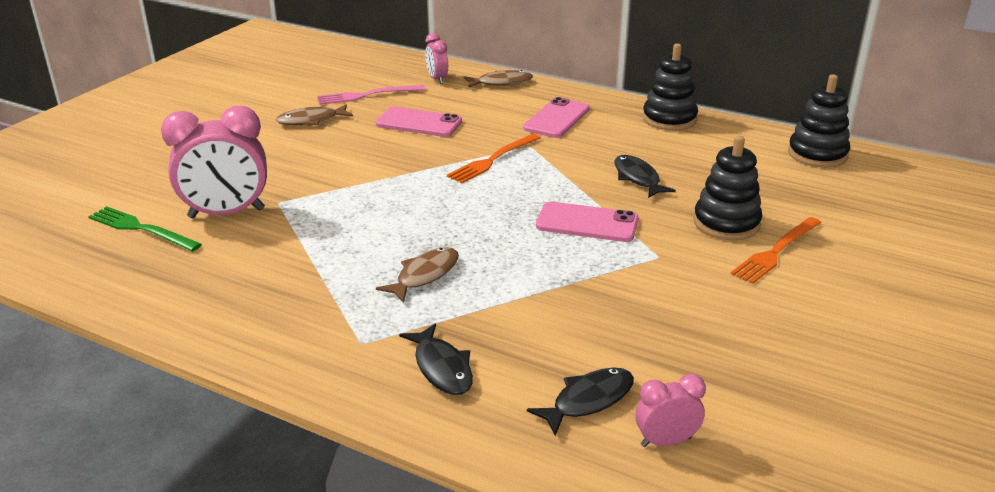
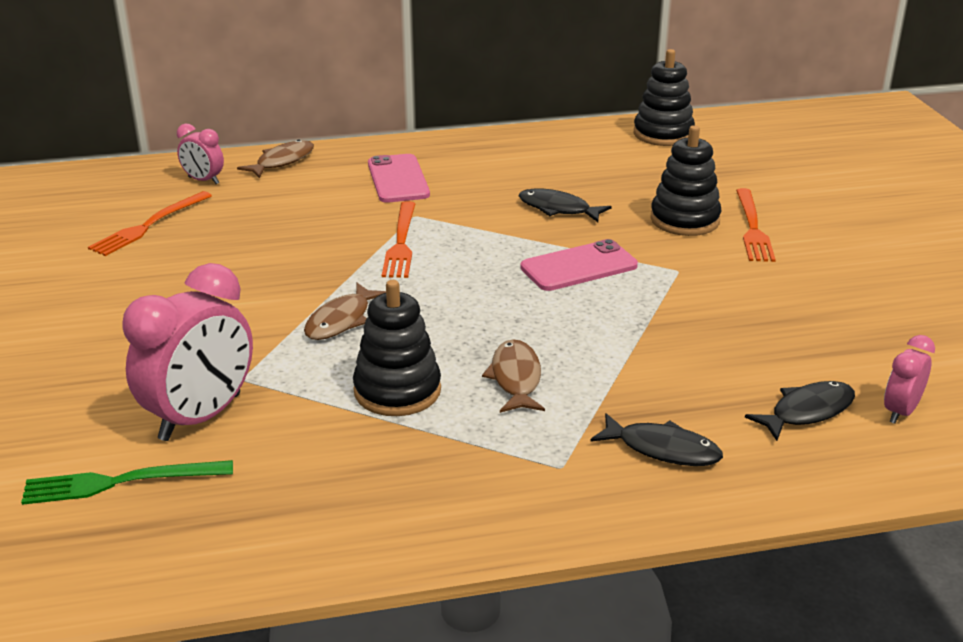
camera: 40 degrees left, 0 degrees up
(311, 120) = (127, 277): brown fish -> brown fish (341, 320)
(367, 95) = (149, 225): pink fork -> orange fork
(419, 123) = (261, 234): pink phone -> none
(588, 400) = (807, 412): black fish -> black fish turned 45 degrees clockwise
(669, 119) = (501, 144): black stacking toy -> black stacking toy (397, 391)

